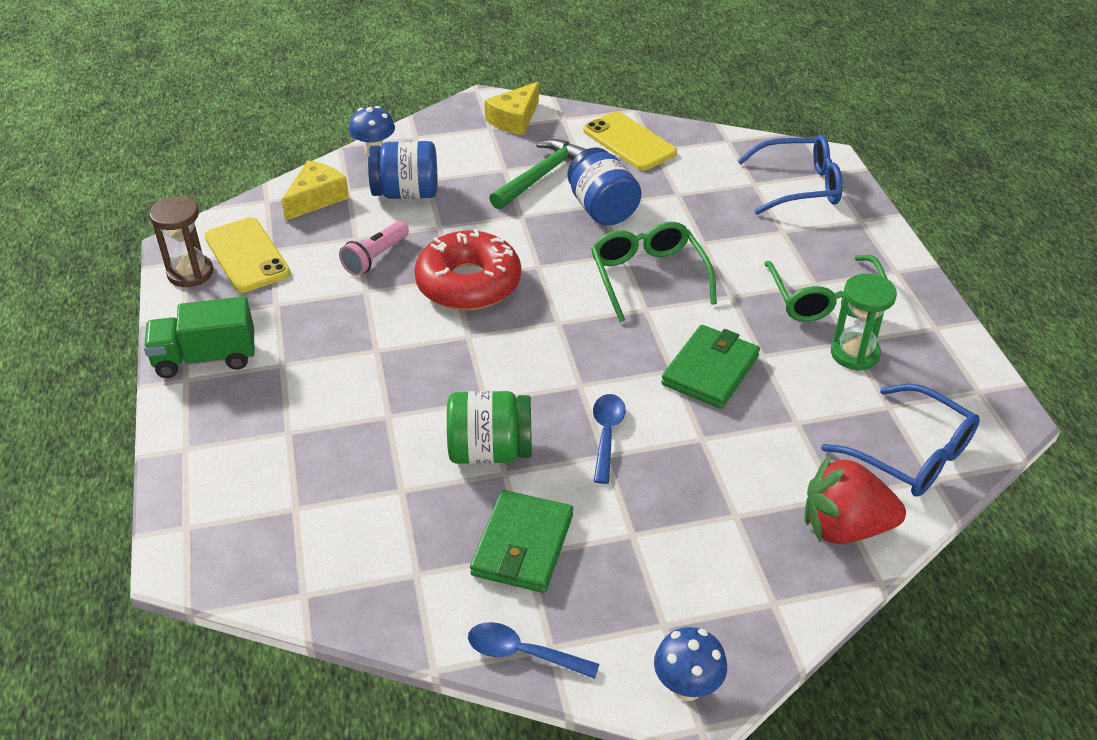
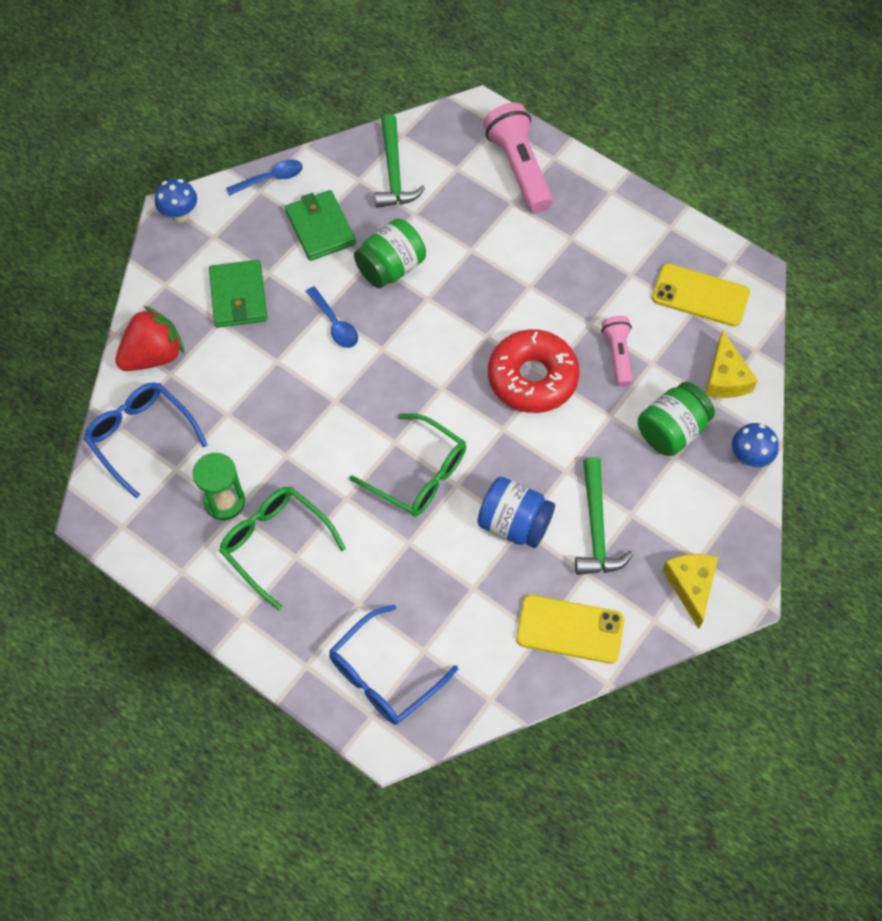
camera: 140 degrees right, 20 degrees up
(190, 273) = (714, 257): brown hourglass -> none
(206, 358) = (619, 211): green truck -> none
(234, 462) = (519, 168): none -> pink flashlight
(368, 553) = (394, 172): none -> green hammer
(406, 193) = (671, 431): blue jar -> green jar
(710, 370) = (310, 417): green wallet -> green wallet (238, 296)
(911, 455) = (141, 437): blue glasses -> blue glasses turned 45 degrees clockwise

